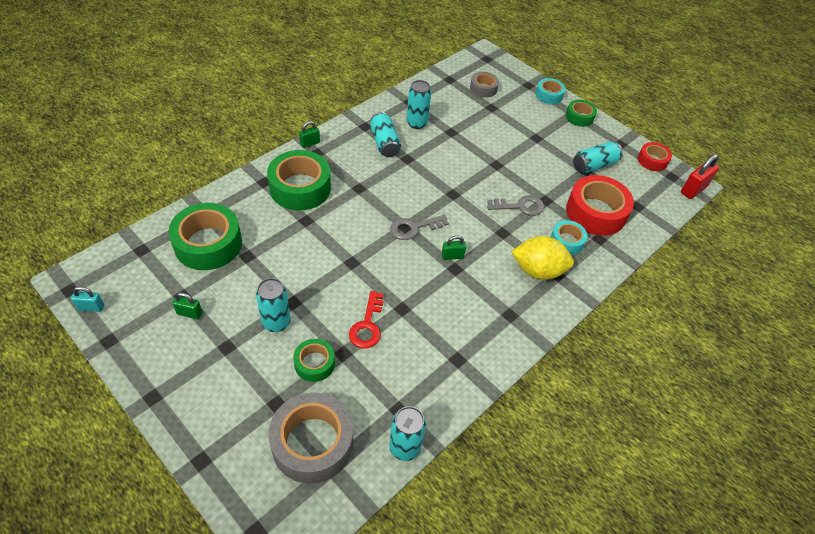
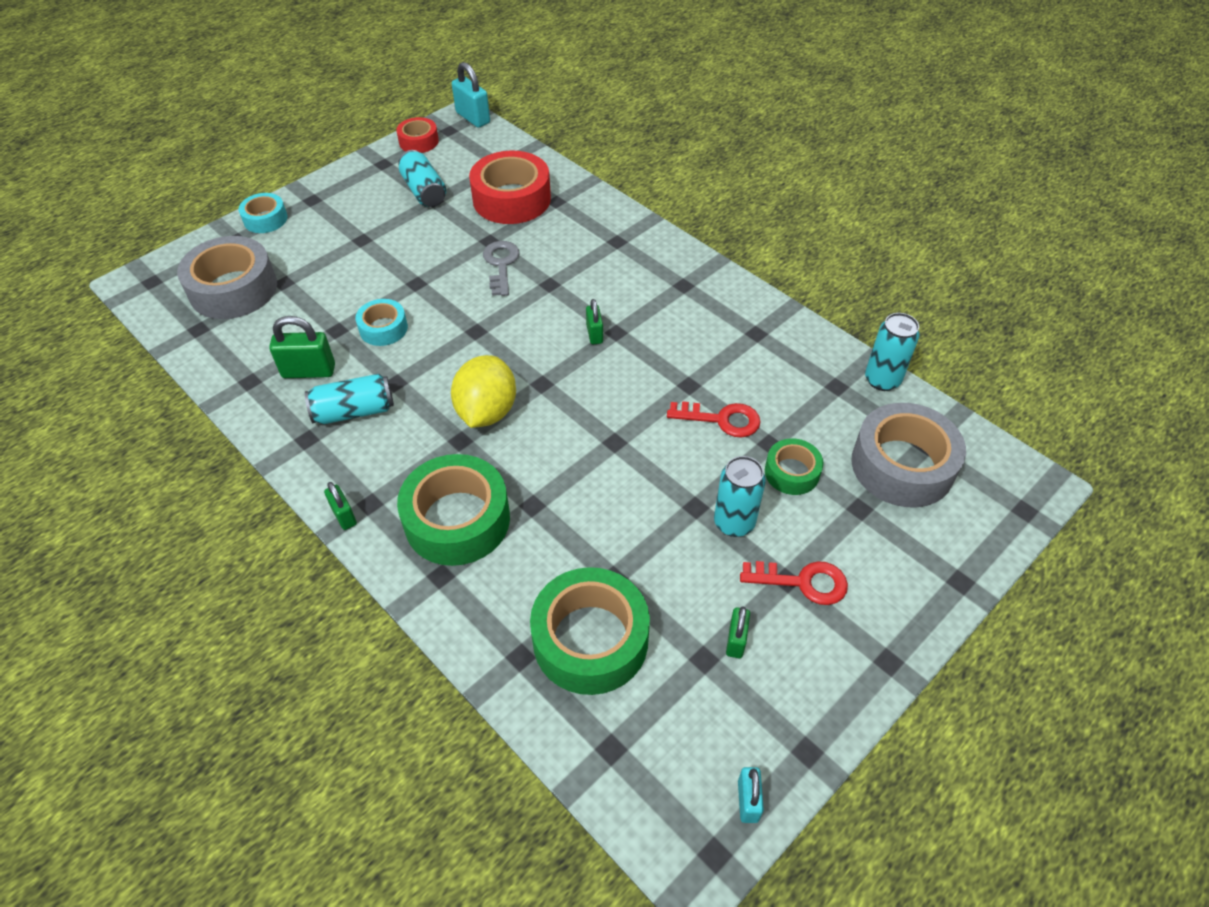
camera: 85 degrees left, 0 degrees up
(222, 356) = (803, 582): none -> red key
(414, 228) = (544, 373): grey key -> none
(416, 123) = (309, 371): turquoise can -> green padlock
(483, 88) = (233, 289): grey tape -> grey tape, size x1.86
(538, 270) = (612, 256): yellow lemon -> yellow lemon (486, 411)
(566, 241) = (562, 228): turquoise tape -> turquoise tape (383, 328)
(579, 117) = (322, 194): green tape -> none
(693, 190) = (473, 118): red padlock -> turquoise padlock

